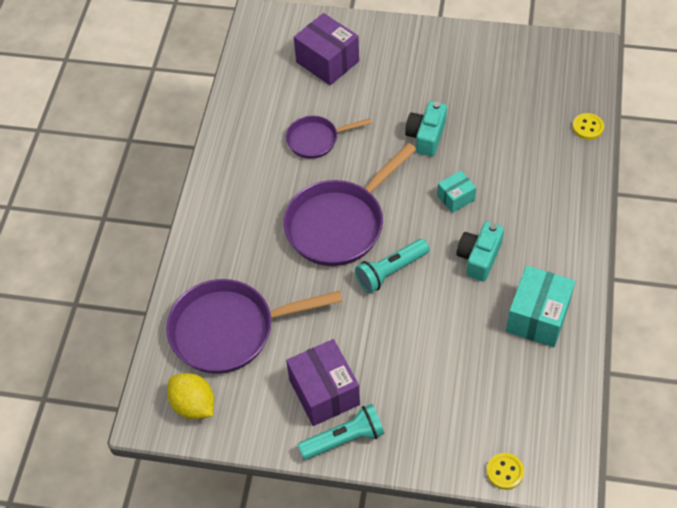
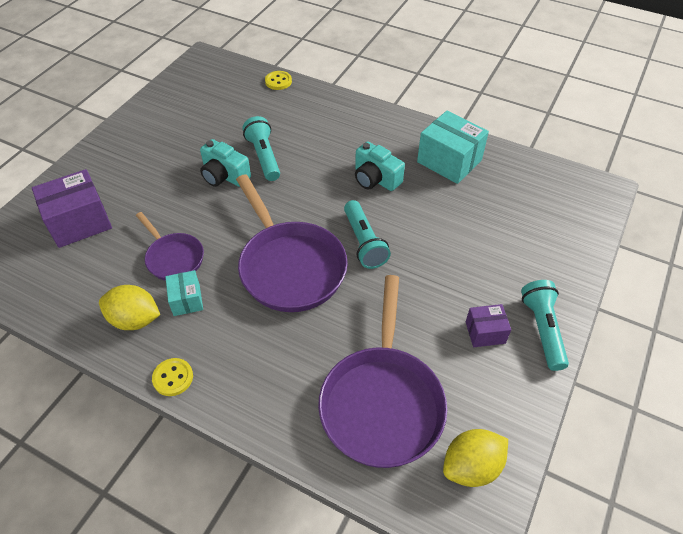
camera: 75 degrees left, 5 degrees down
(247, 142) = (135, 320): none -> yellow lemon
(316, 140) = (173, 258): purple pan -> purple pan turned 45 degrees counterclockwise
(324, 392) = (485, 332): purple box -> purple box, size x0.55
(456, 198) = (304, 175): turquoise box -> turquoise box (186, 300)
(466, 157) = (264, 157): none -> turquoise flashlight
(505, 472) = (594, 223): yellow button -> yellow button (173, 378)

